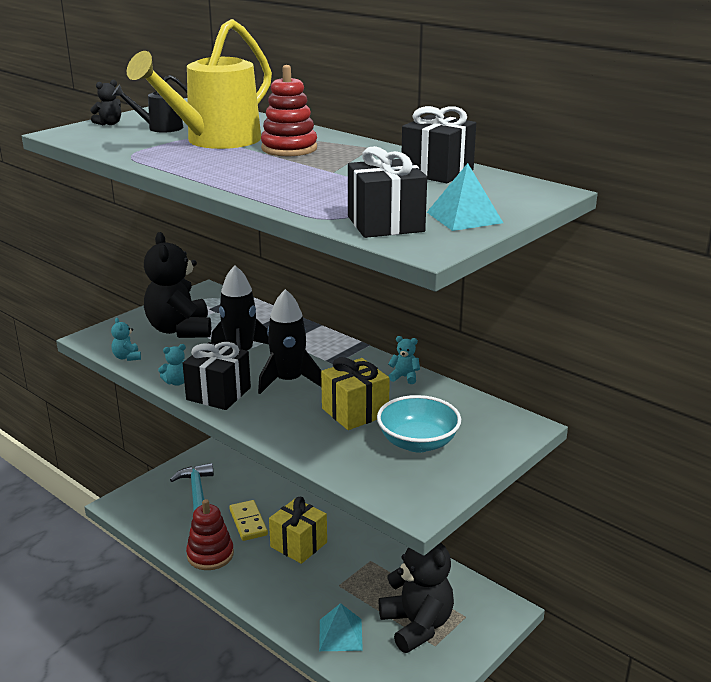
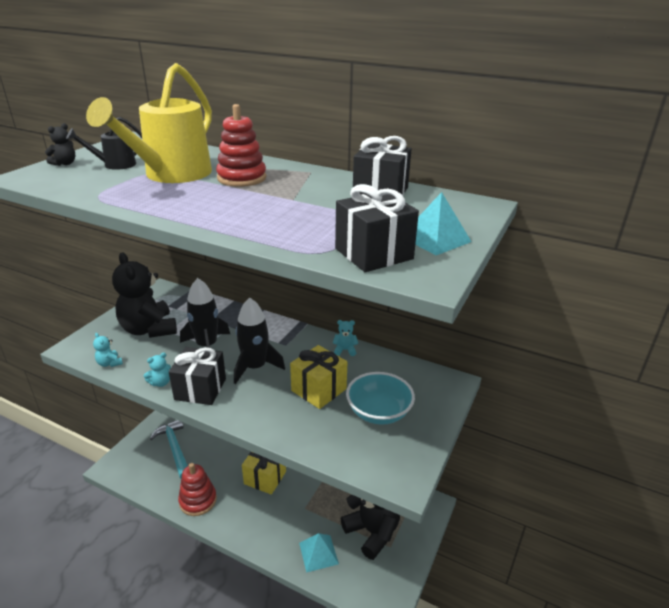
camera: 15 degrees left, 5 degrees up
(248, 522) = (221, 465): yellow domino -> none

